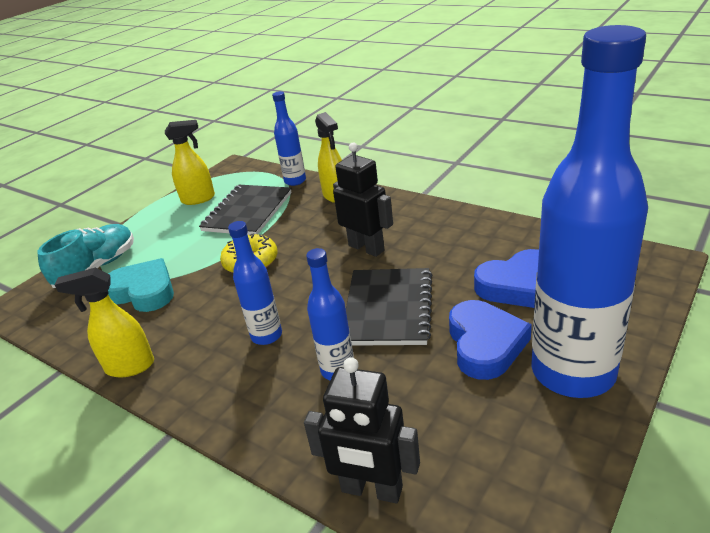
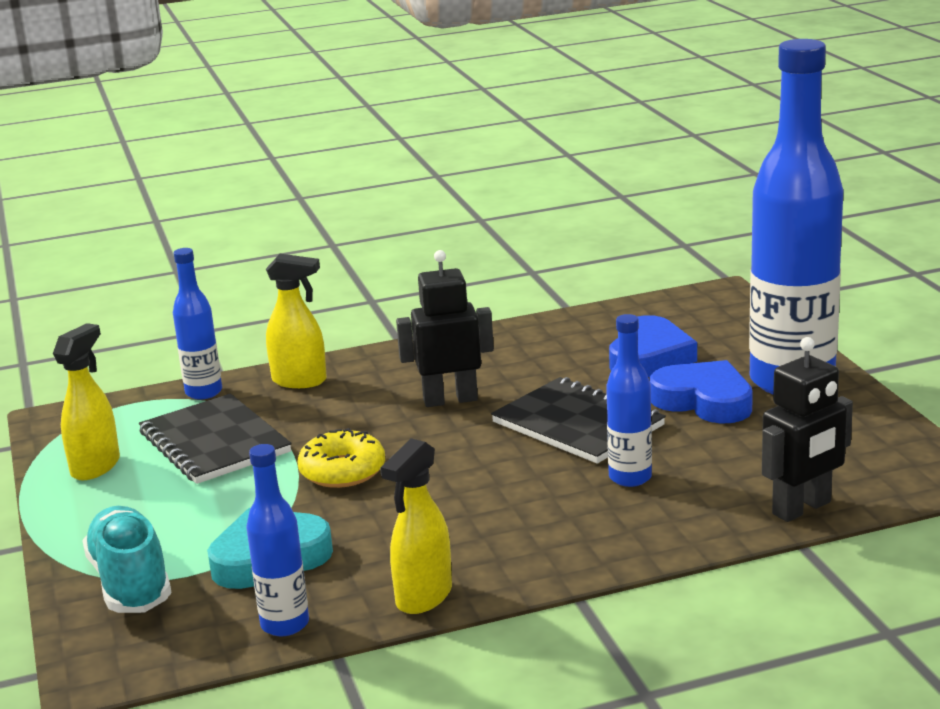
camera: 55 degrees left, 10 degrees down
(266, 335) = (510, 499): blue bottle -> blue bottle (285, 624)

